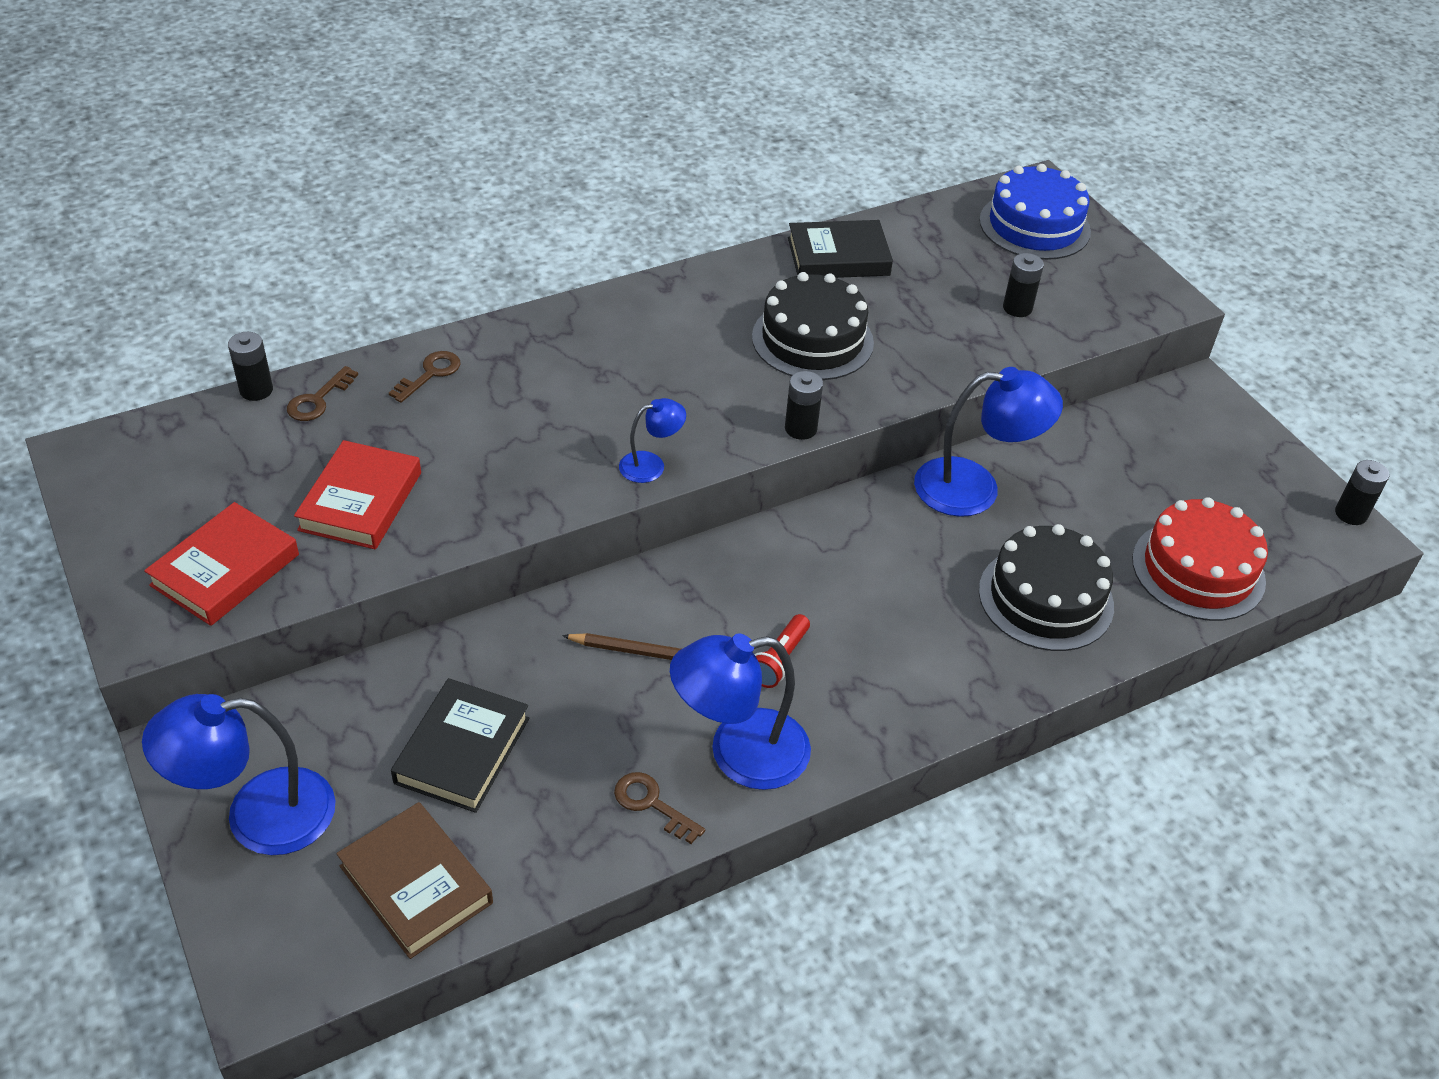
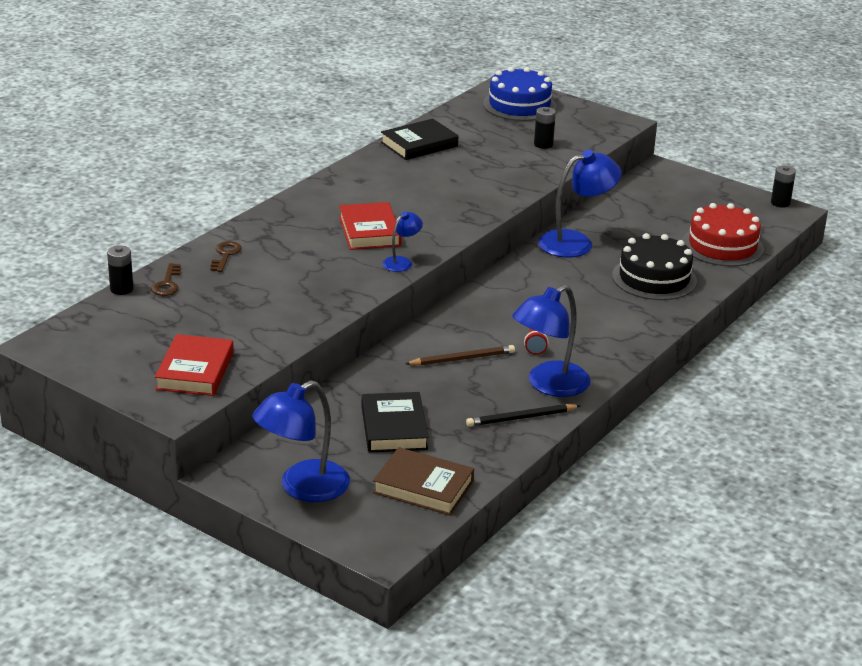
camera: 25 degrees left, 15 degrees down
(360, 501) = (245, 321): red book -> red book (369, 231)
(652, 804) = (521, 418): brown key -> black pencil
(800, 429) = (471, 225): black battery -> none
(812, 340) = (440, 185): black cake -> none

